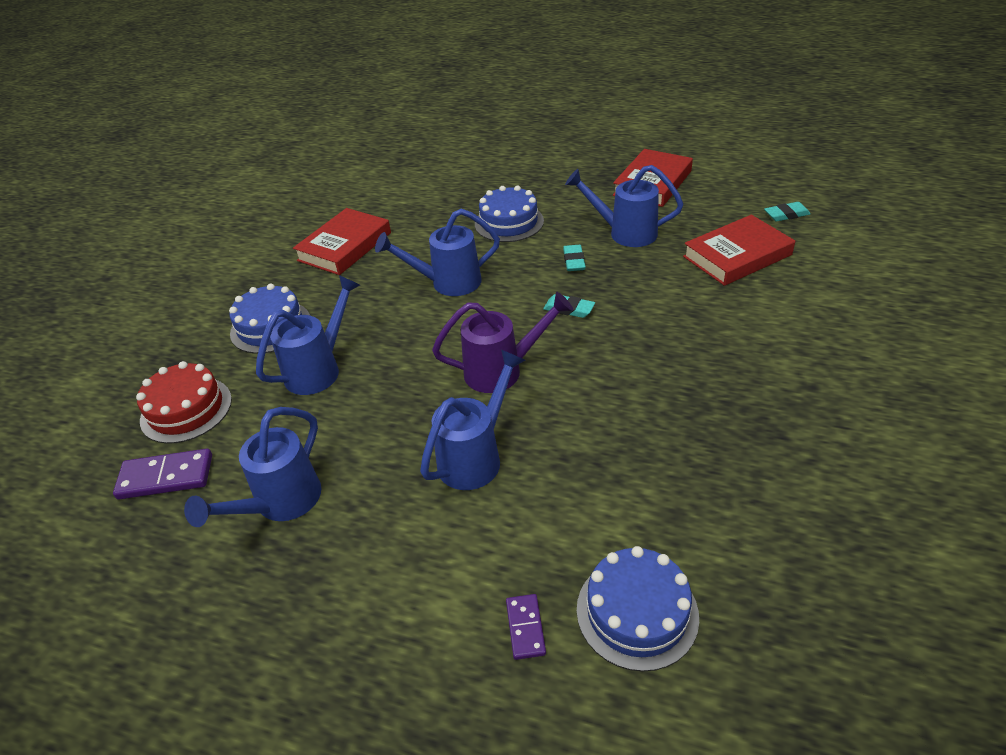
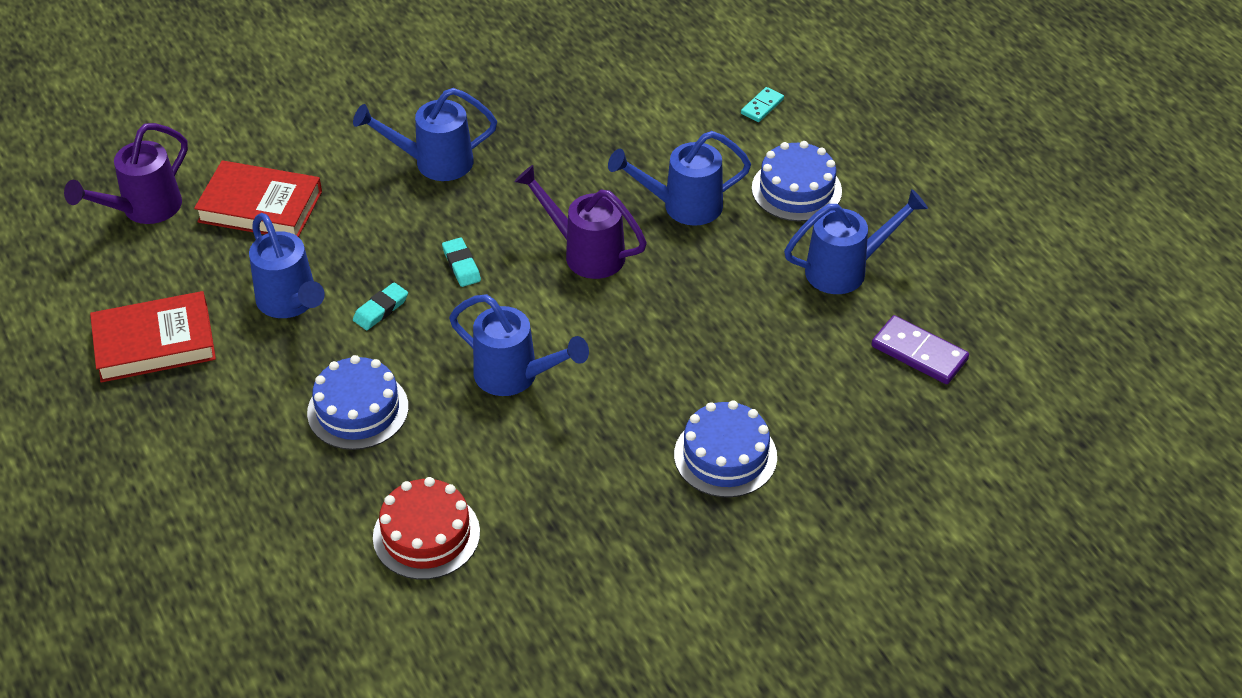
camera: 140 degrees left, 5 degrees up
(186, 409) = (867, 410): red cake -> red cake (426, 535)
(319, 369) = (723, 367): blue watering can -> blue watering can (434, 162)
(345, 246) = (550, 520): red book -> none
(525, 628) = (762, 106): purple domino -> turquoise domino
(637, 612) = (697, 75): blue cake -> blue cake (796, 189)
(786, 215) = (144, 209): turquoise eraser -> purple watering can

